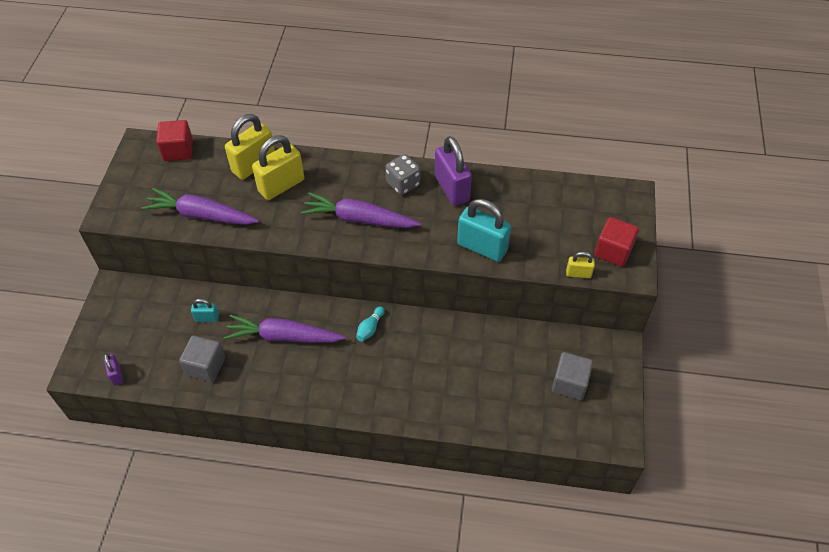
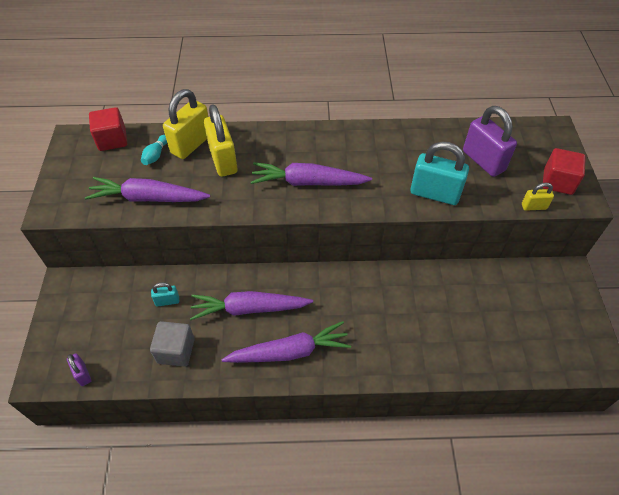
camera: 10 degrees left, 0 degrees up
(281, 185) = (223, 160): yellow padlock -> yellow padlock turned 60 degrees counterclockwise
(313, 383) = (290, 351): none -> purple carrot
(370, 328) = (332, 288): turquoise bowling pin -> turquoise bowling pin (156, 155)
(403, 184) = (341, 144): grey dice -> none
(452, 188) = (389, 143): purple padlock -> purple padlock (483, 161)
(569, 383) = (537, 314): grey cube -> none

